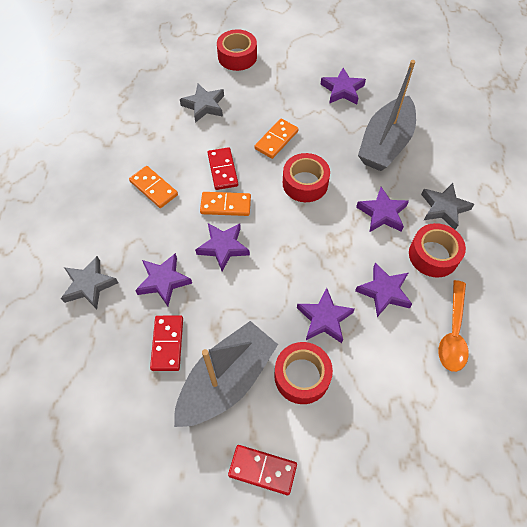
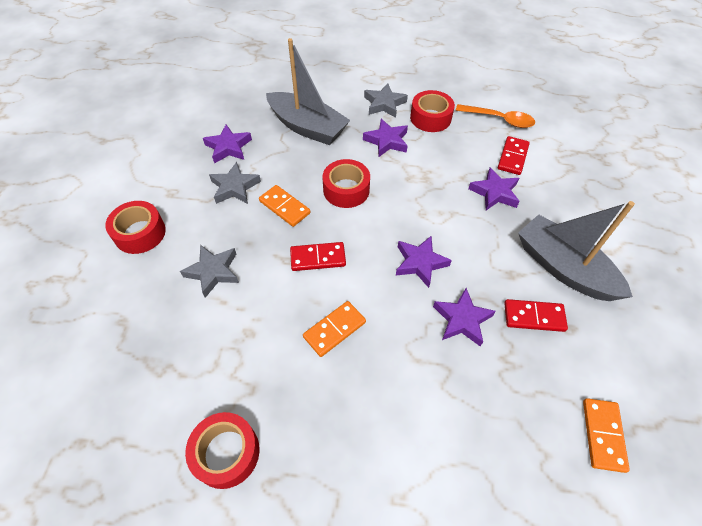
camera: 85 degrees left, 5 degrees down
(89, 285) = (470, 400): grey star -> grey star (234, 187)
(225, 205) = (367, 258): orange domino -> orange domino (603, 435)
(262, 470) = (635, 247): red domino -> red domino (512, 157)
(302, 376) = (550, 213): red tape -> red tape (226, 453)
(384, 291) = (466, 152): purple star -> none

